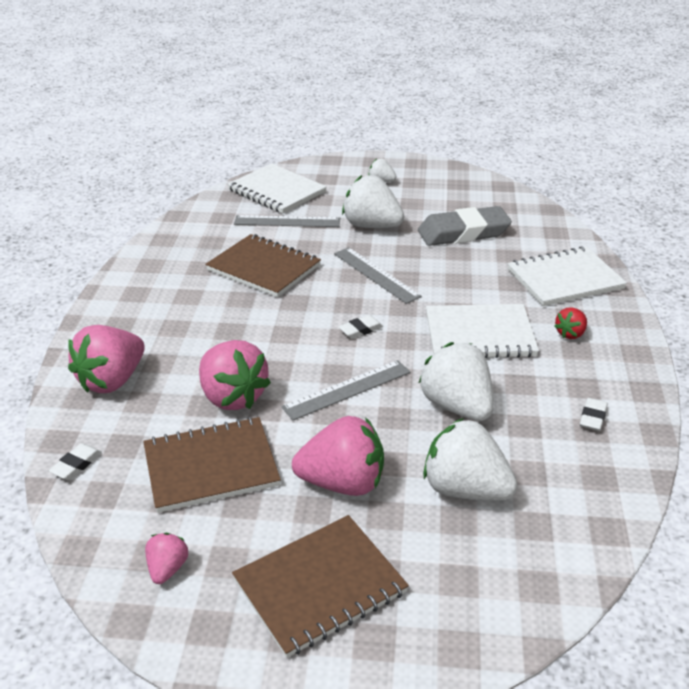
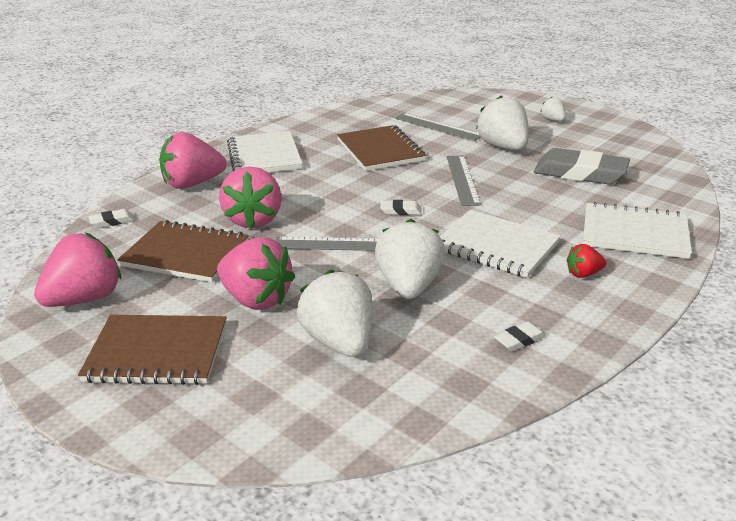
camera: 35 degrees right, 5 degrees down
(167, 569) = (85, 299): pink strawberry -> pink strawberry, size x2.01
(276, 191) = (456, 106): white notebook -> white notebook (264, 156)

